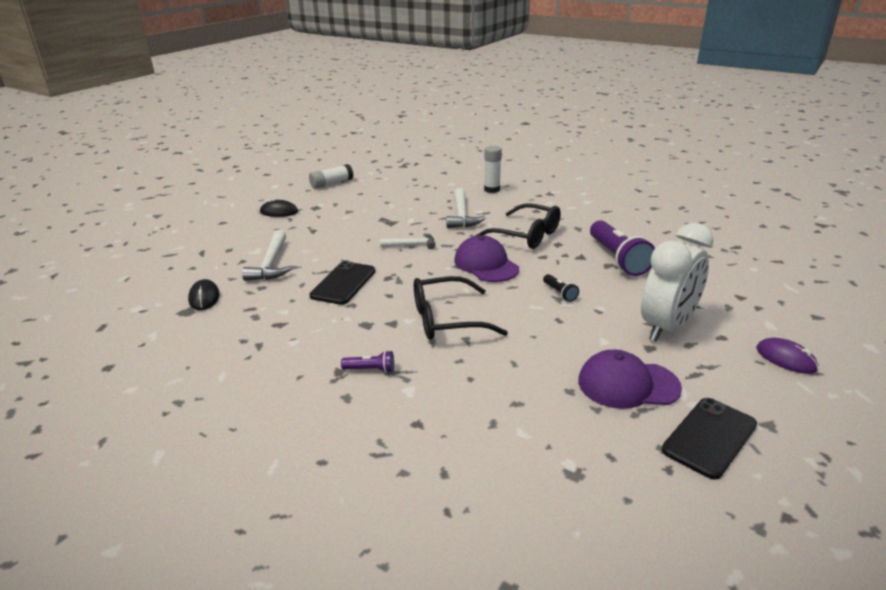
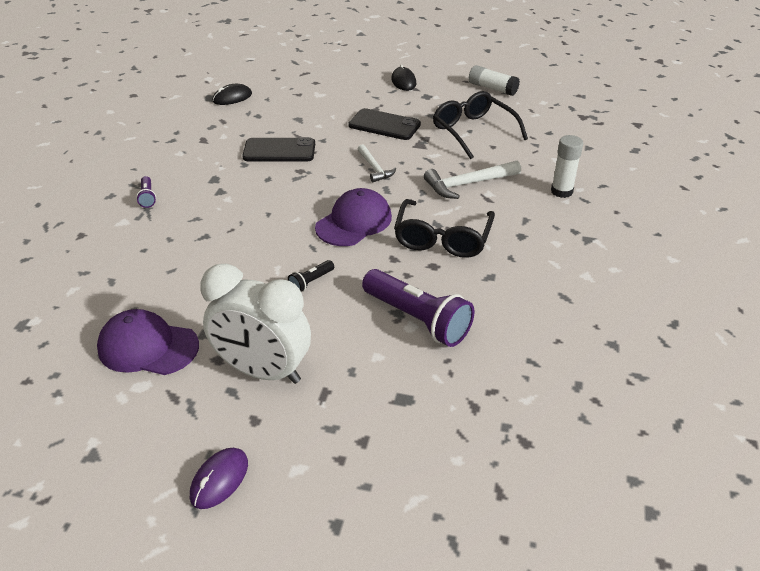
camera: 70 degrees right, 10 degrees up
(271, 263) = (299, 108): white hammer -> none
(446, 320) = (234, 219): black glasses -> black glasses (473, 131)
(618, 259) = (418, 319): purple flashlight -> purple flashlight turned 105 degrees counterclockwise
(627, 384) = (148, 347): purple cap -> purple cap turned 60 degrees counterclockwise
(709, 437) = (70, 408): black phone -> black phone (384, 125)

